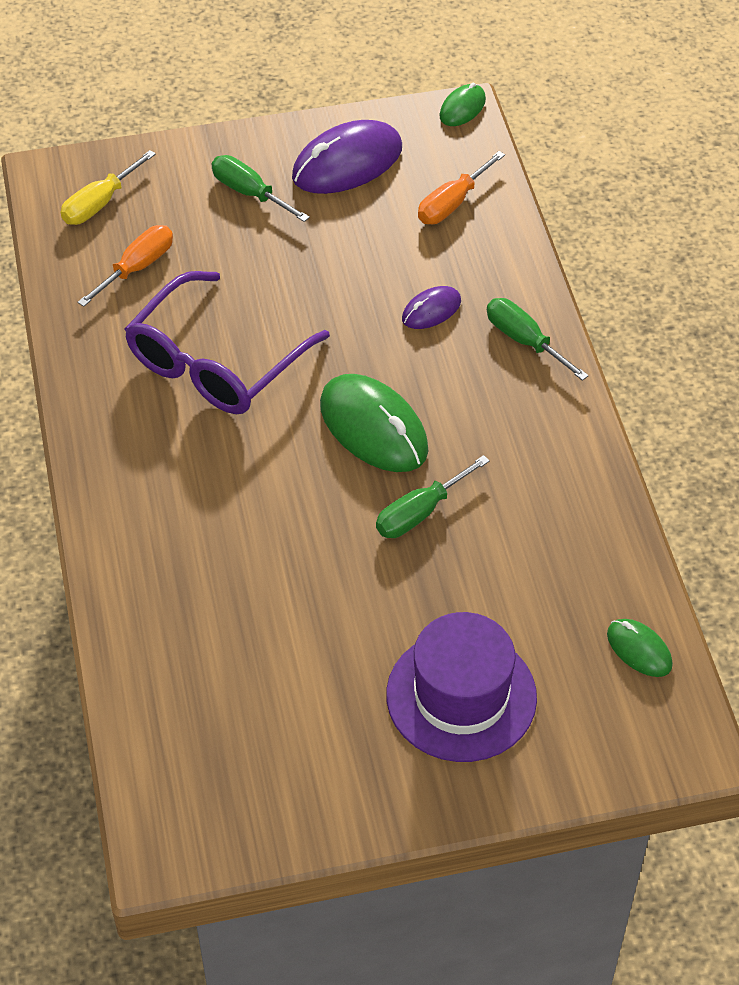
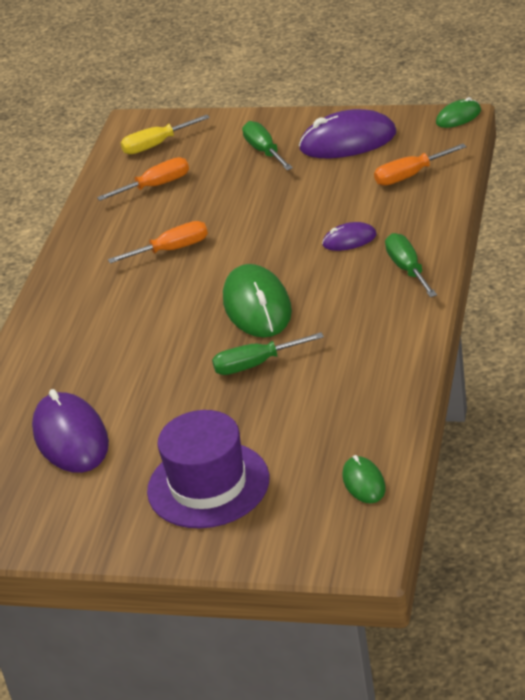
camera: 30 degrees right, 15 degrees down
(216, 362) = (172, 249): purple glasses -> orange screwdriver
(250, 668) = (71, 437): none -> purple mouse

